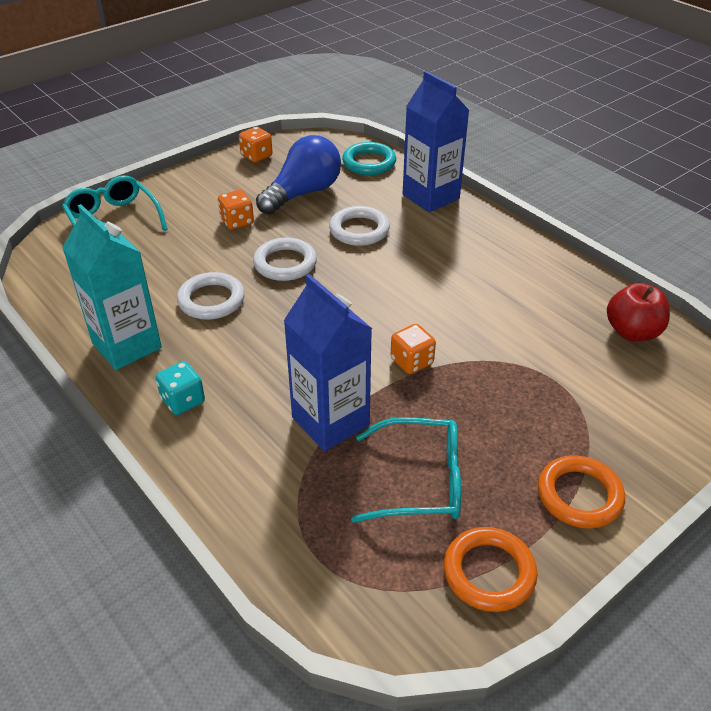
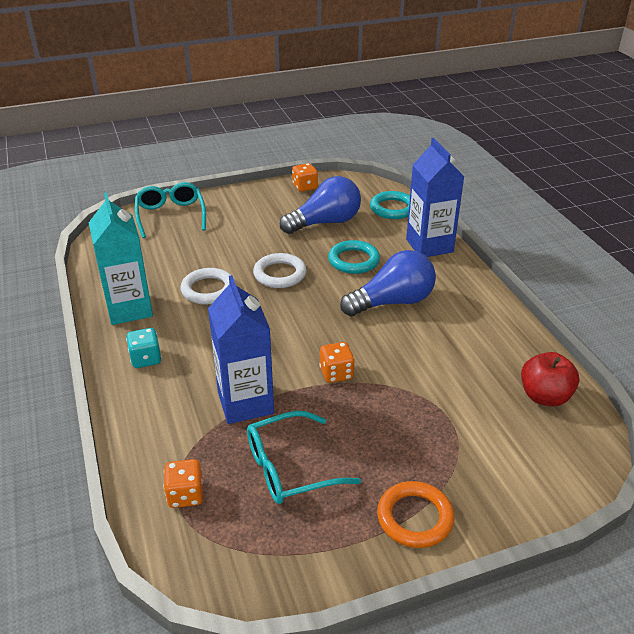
camera: 20 degrees right, 5 degrees down
(237, 222) = (261, 235): orange dice -> orange dice (185, 495)
(359, 230) = (353, 260): white ring -> turquoise ring
(421, 481) = (289, 468): turquoise glasses -> turquoise glasses turned 135 degrees clockwise
(427, 267) = (392, 302): none -> blue light bulb
(489, 572) = (302, 555): orange ring -> none

